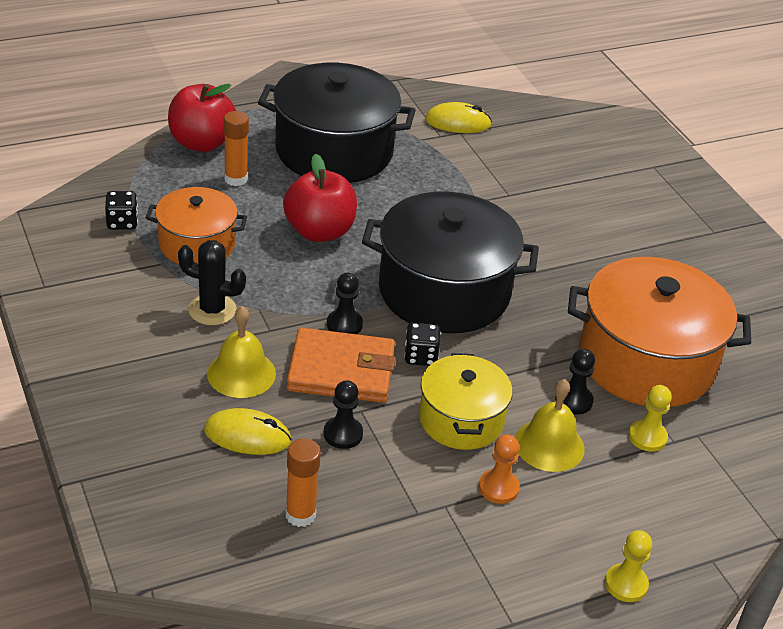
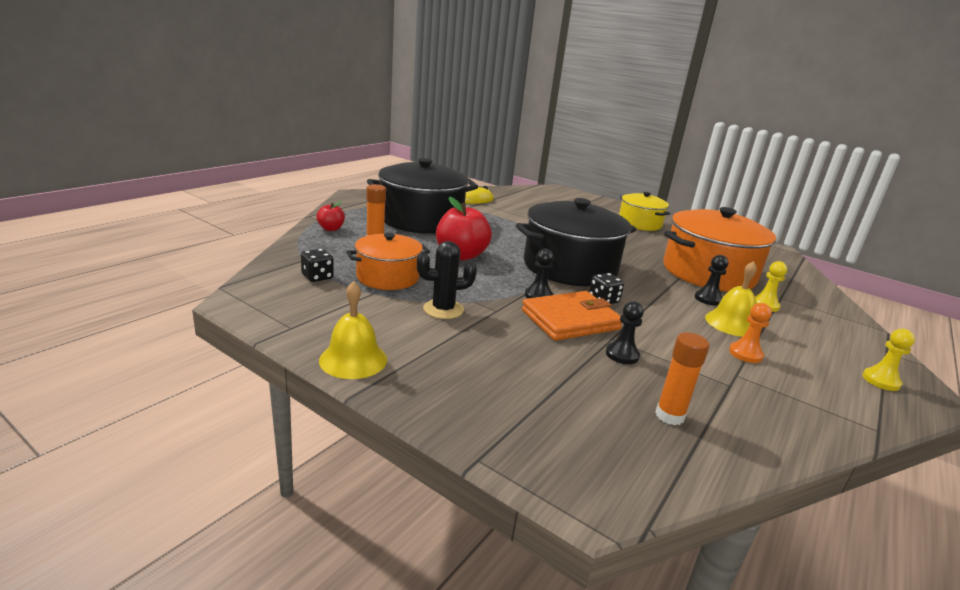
camera: 30 degrees left, 15 degrees down
(202, 143) = (331, 229): red apple -> red apple, size x0.53
(241, 373) = (510, 340): yellow bell -> yellow bell (353, 359)
(247, 436) = (565, 377): yellow mouse -> none
(461, 419) = (672, 325): yellow pot -> yellow pot (639, 223)

